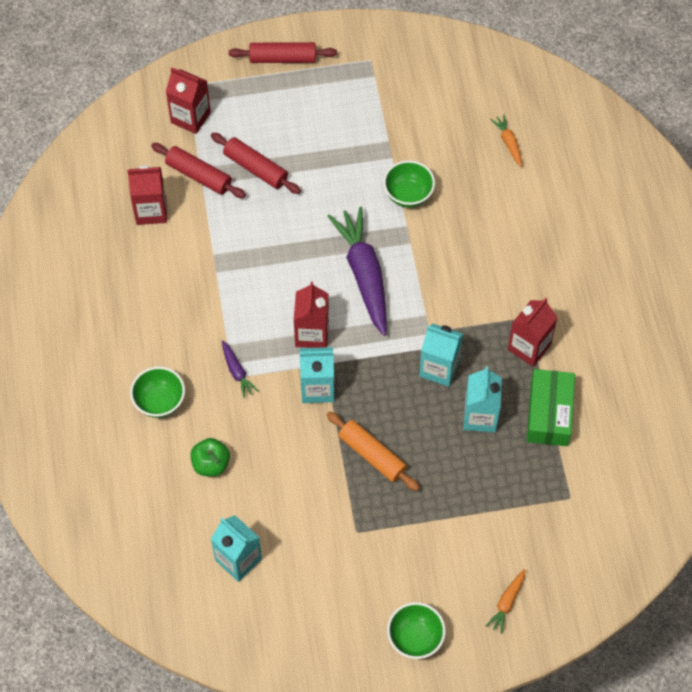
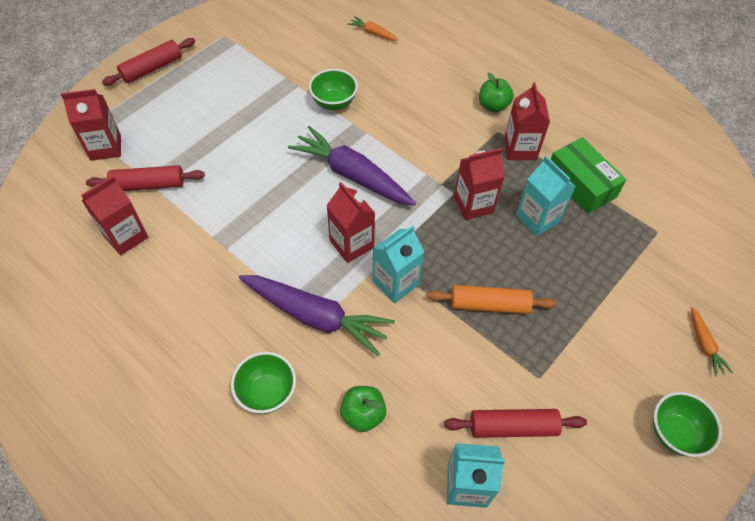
camera: 40 degrees left, 5 degrees down
(237, 372) = (316, 317): purple carrot -> purple carrot, size x2.23
(255, 168) = (195, 152): red rolling pin -> red rolling pin (513, 427)
(439, 368) = (473, 204): turquoise carton -> red carton
(547, 291) = (493, 106): none -> green apple

